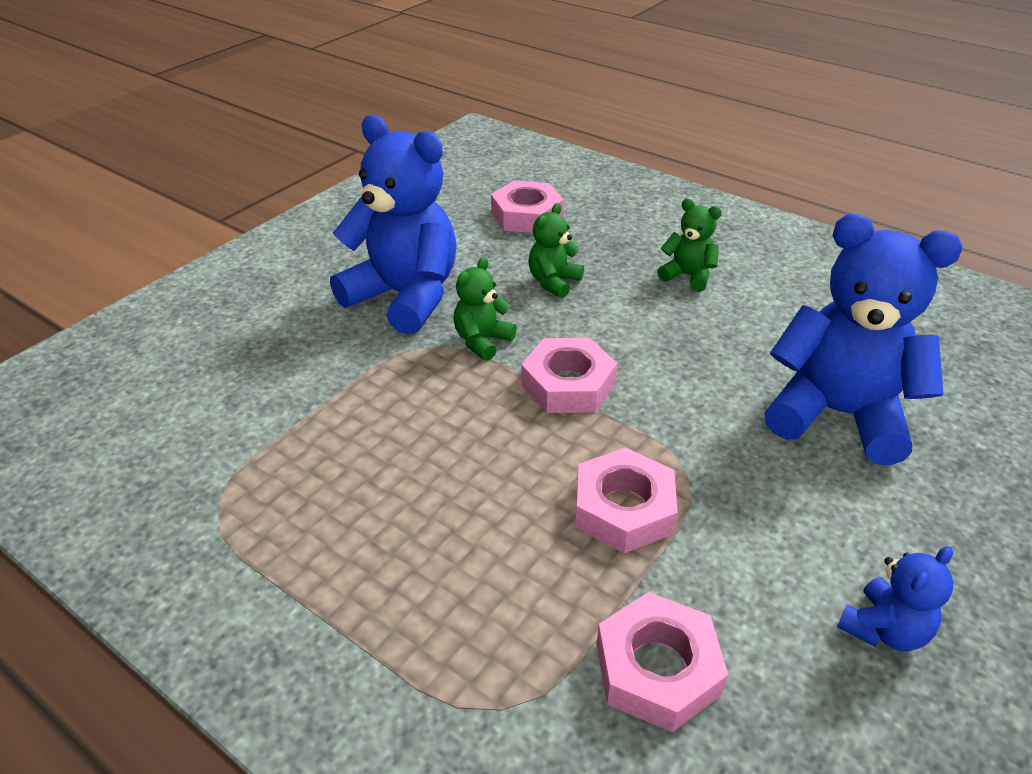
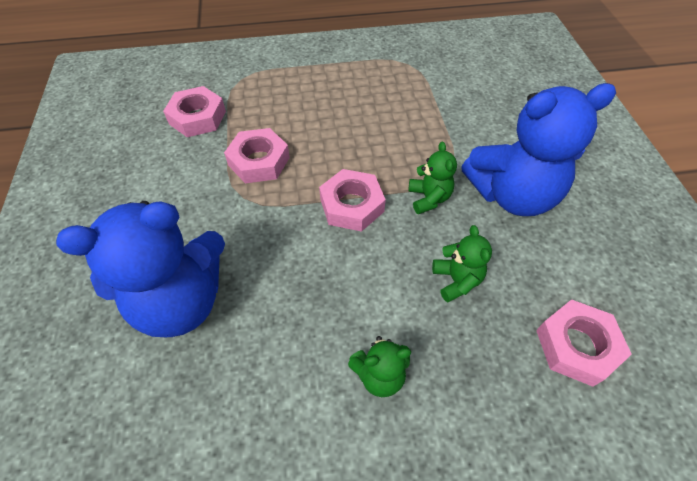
camera: 135 degrees right, 15 degrees up
(884, 629) = (111, 184): blue teddy bear -> none

